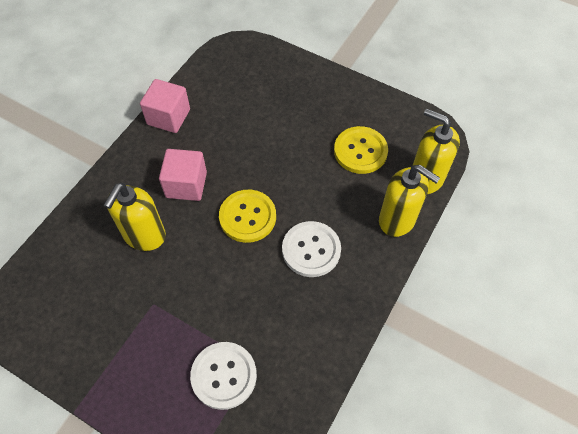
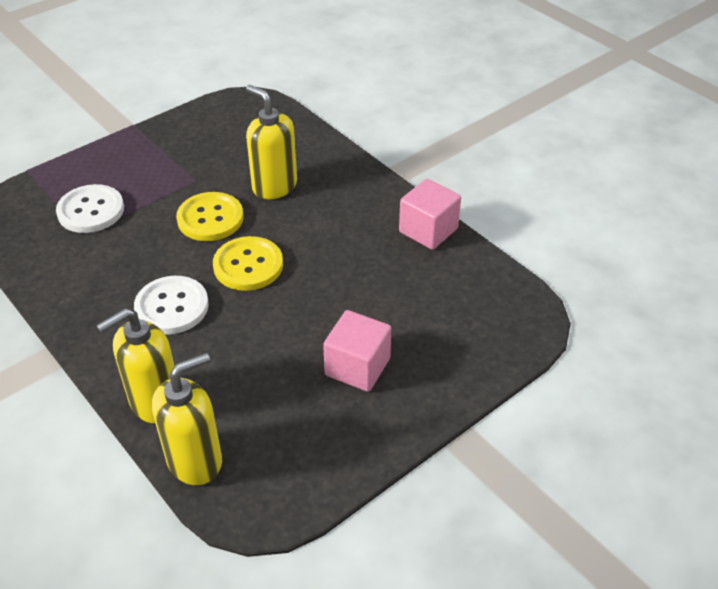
camera: 110 degrees right, 15 degrees down
(186, 185) = (320, 226): pink cube -> pink cube (357, 367)
(360, 151) = (281, 400): yellow button -> yellow button (210, 218)

